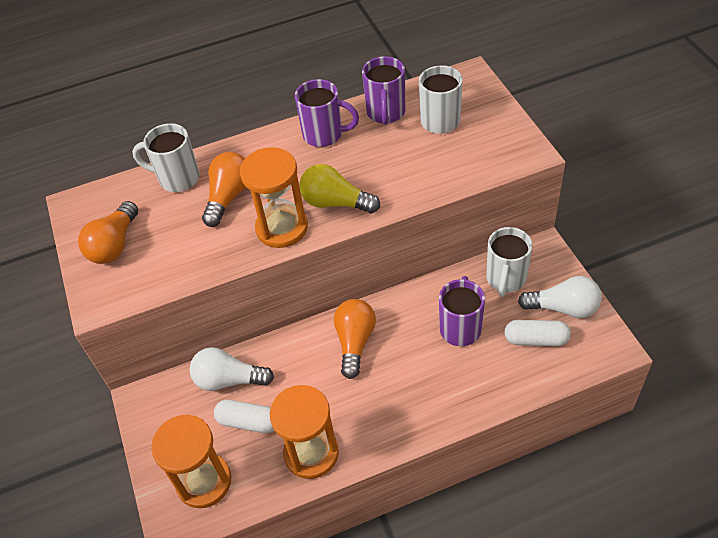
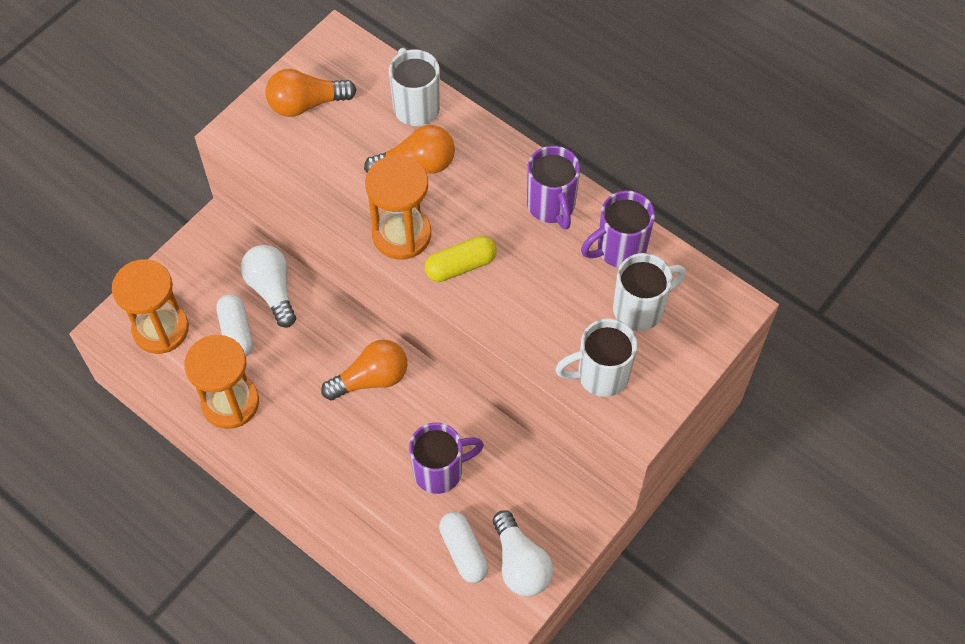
camera: 55 degrees right, 10 degrees up
(336, 203) = (460, 266): yellow light bulb -> yellow capsule
(505, 279) = (528, 489): white mug -> white mug (600, 375)

